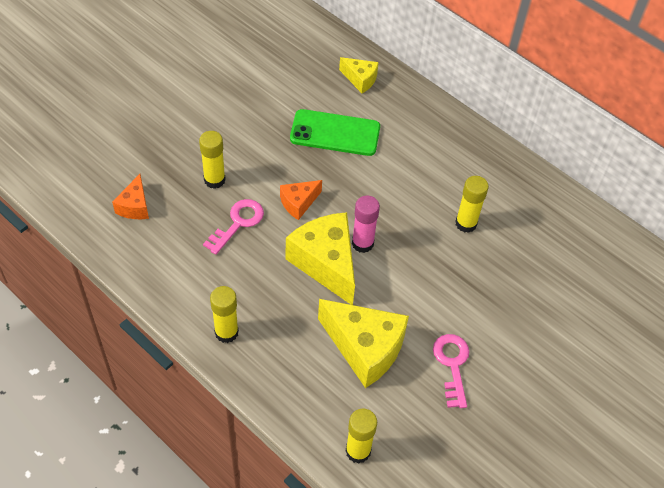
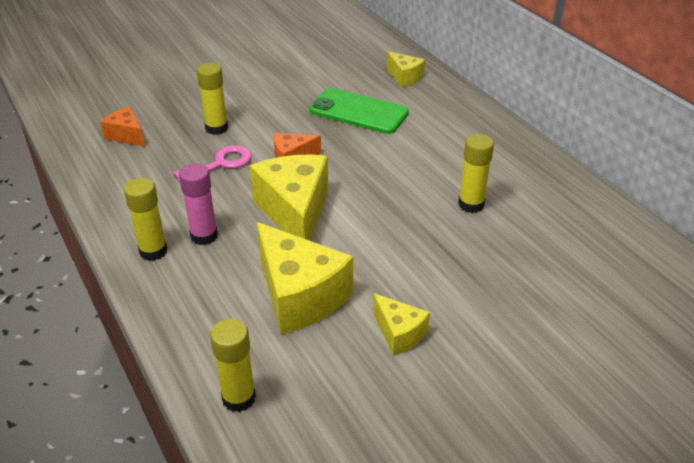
camera: 20 degrees right, 15 degrees down
(135, 206) = (127, 135): orange cheese -> orange cheese turned 105 degrees clockwise
(362, 243) = (344, 202): pink glue stick -> pink glue stick (204, 236)
(452, 365) = (399, 333): pink key -> yellow cheese

